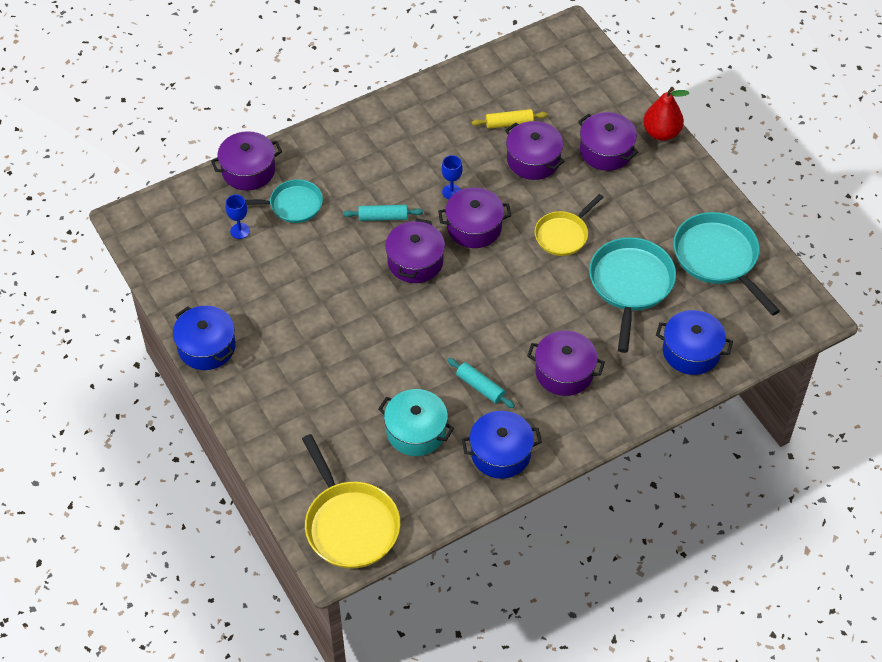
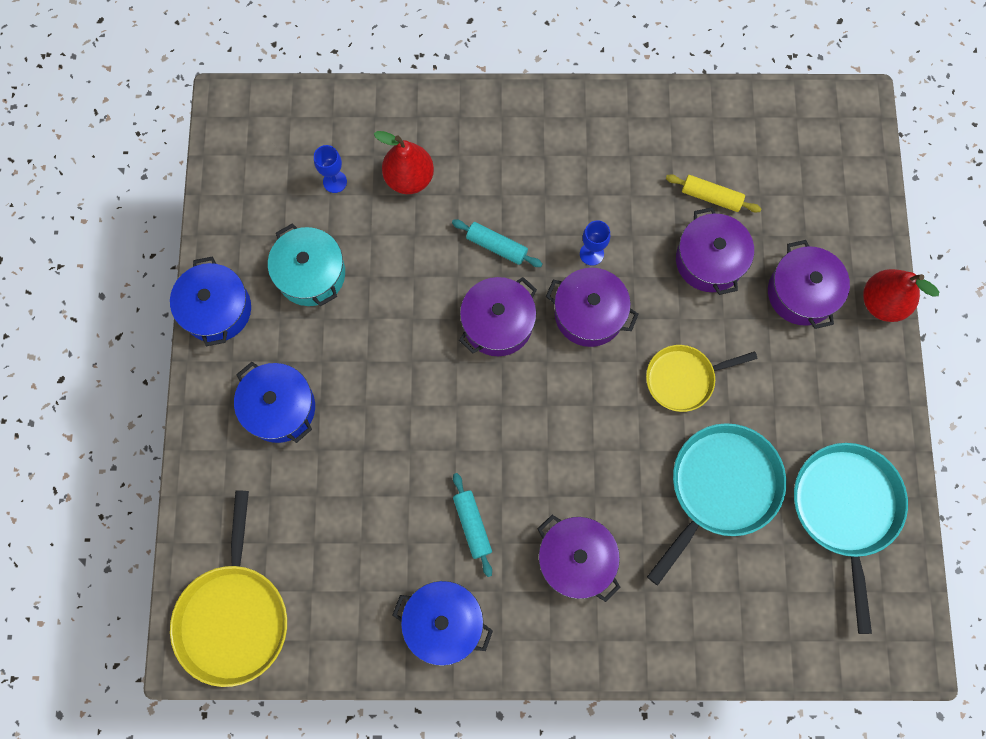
camera: 30 degrees right, 20 degrees up
(248, 170) = (388, 108): purple pot -> none
(293, 205) = (409, 178): turquoise pan -> red pear
(416, 431) = (370, 541): turquoise pot -> turquoise pot (311, 274)
(691, 351) = (736, 616): blue pot -> blue pot (280, 408)

